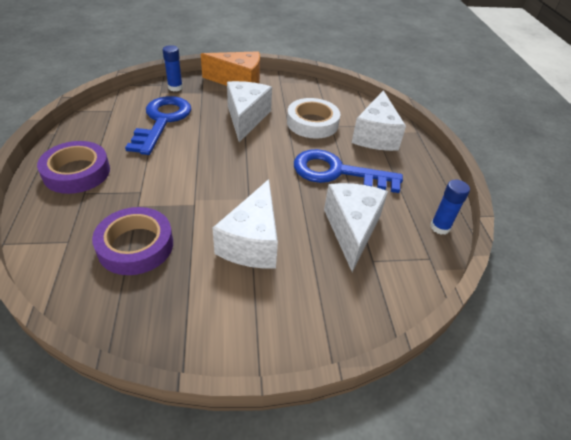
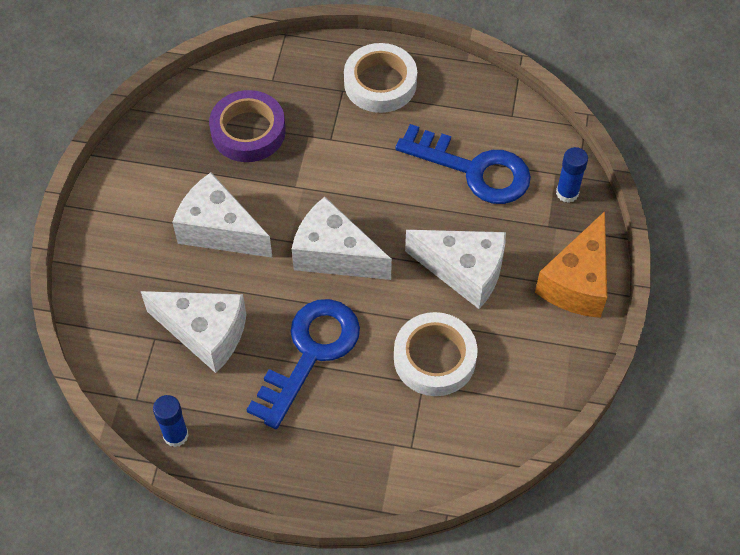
camera: 110 degrees right, 15 degrees up
(77, 172) = (380, 83): purple tape -> white tape
(375, 135) = (383, 439): white cheese -> white cheese (334, 254)

